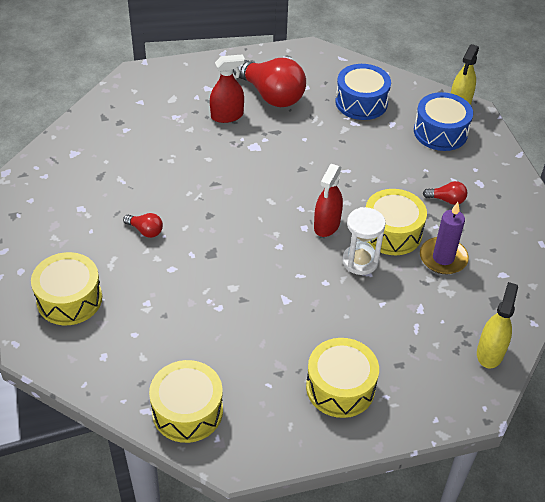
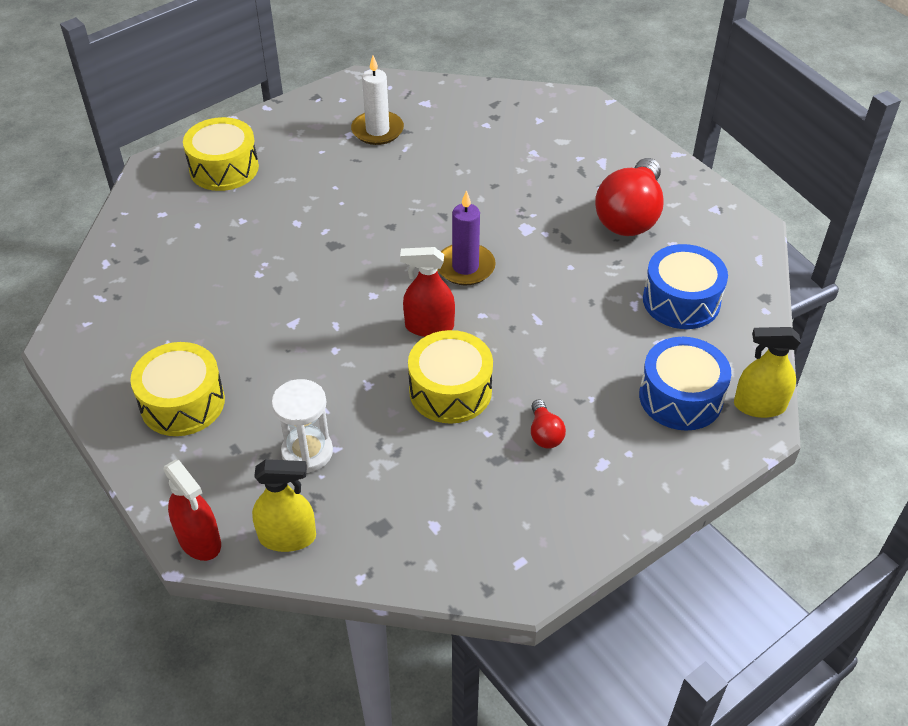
camera: 70 degrees right, 0 degrees up
(88, 190) = (377, 130): none -> white candle
(145, 231) = (341, 187): red light bulb -> none
(187, 411) = (113, 291): yellow drum -> none
(227, 116) = (564, 191): red spray bottle -> red spray bottle (199, 540)
(360, 261) = (384, 372): white hourglass -> white hourglass (307, 452)
(443, 258) = (432, 453): purple candle -> purple candle (465, 267)

